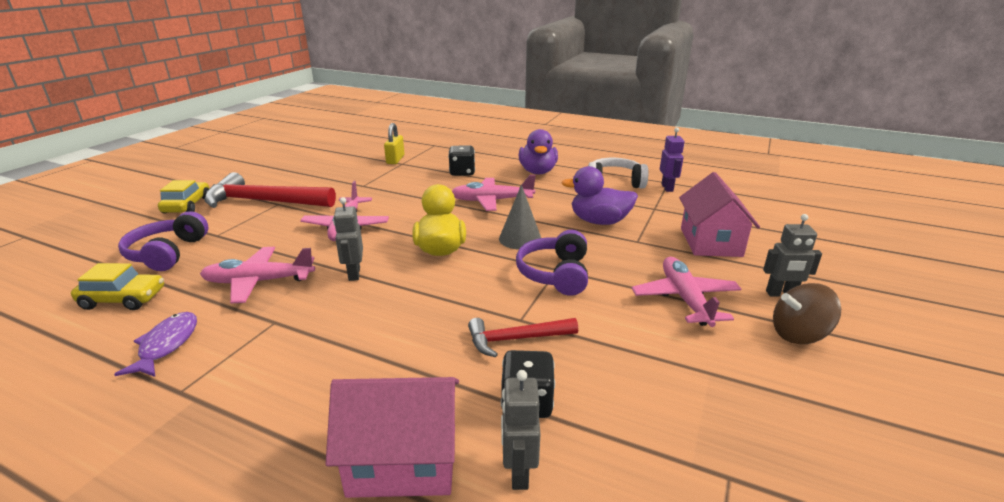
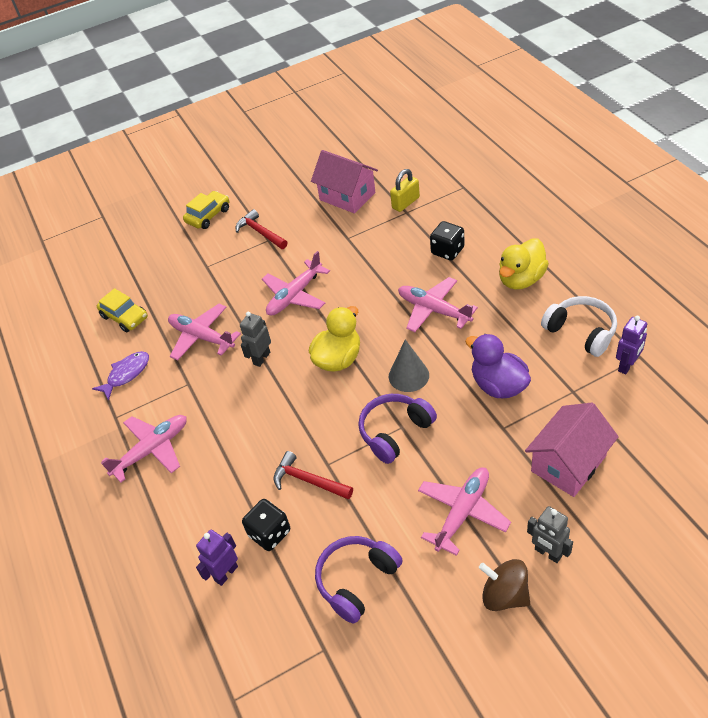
camera: 45 degrees right, 20 degrees up
(167, 253) = (168, 276): purple headphones -> purple headphones (356, 580)
(264, 201) = (260, 232): red hammer -> red hammer, size x0.56
(274, 399) = (152, 450): none -> pink plane
(403, 461) = (181, 530): pink house -> pink house (347, 196)
(518, 472) = (226, 573): grey robot -> purple robot
(538, 171) = (521, 279): purple duck -> yellow duck

